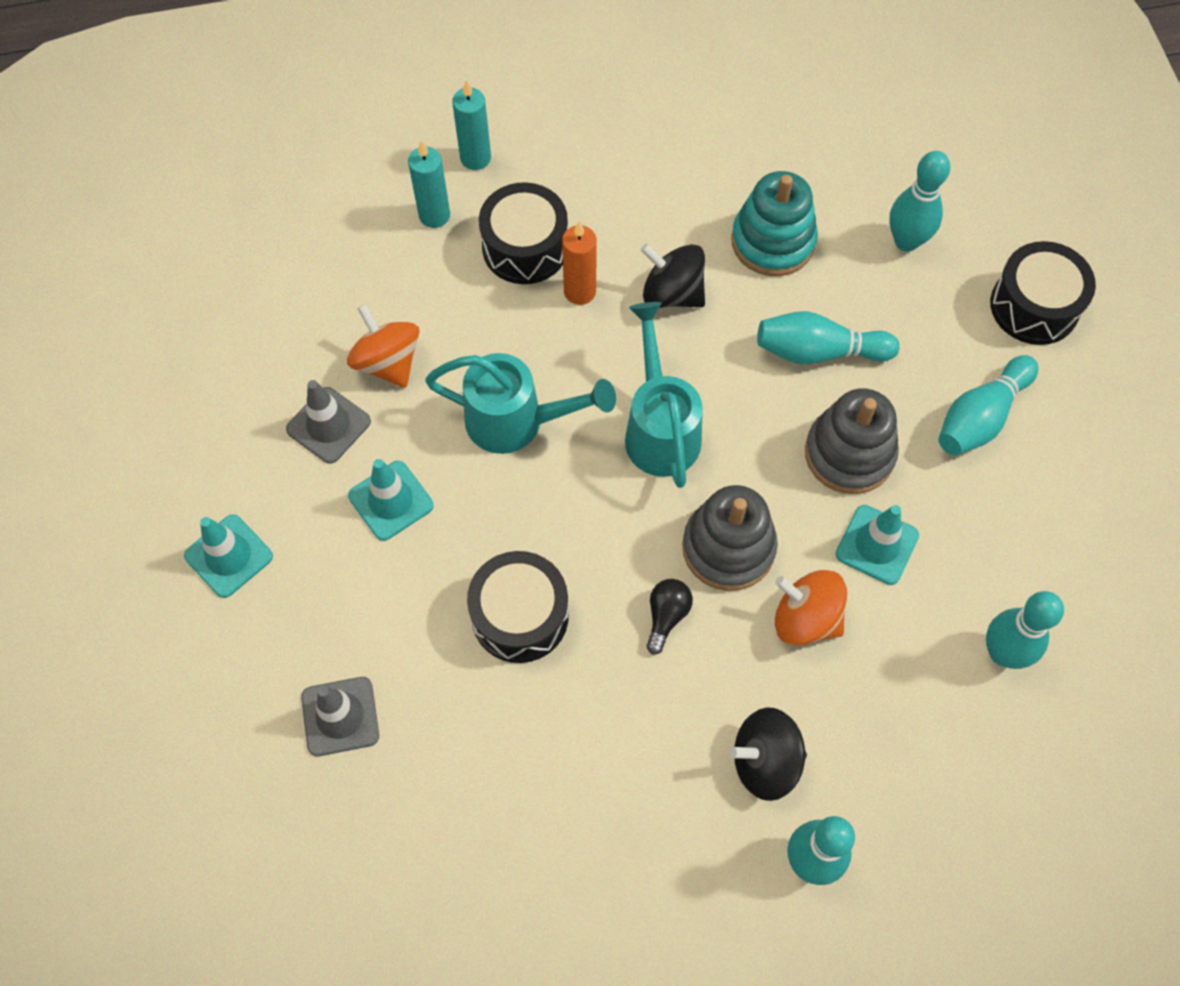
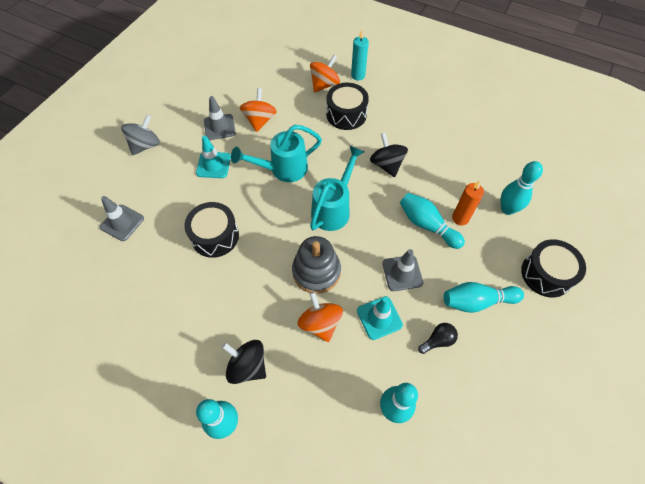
camera: 40 degrees right, 5 degrees down
(229, 556) = (145, 145): turquoise traffic cone -> grey spinning top
(434, 215) = (324, 85): turquoise candle -> orange spinning top
(516, 422) = (283, 169): turquoise watering can -> turquoise watering can turned 105 degrees clockwise
(580, 291) = (351, 141): orange candle -> orange candle (460, 218)
(666, 616) = (267, 278): black light bulb -> black light bulb (438, 340)
(773, 241) = (447, 172): turquoise stacking toy -> none
(849, 453) = (402, 273): grey stacking toy -> grey traffic cone

